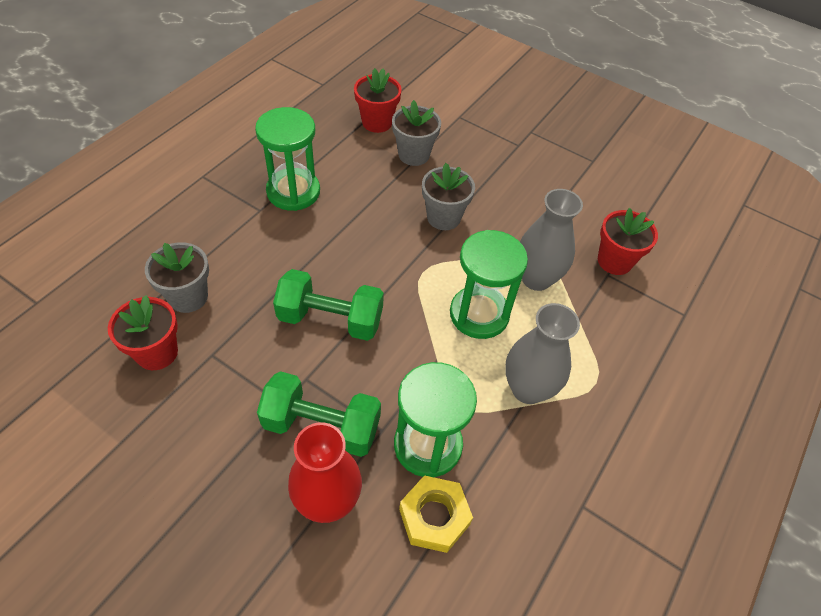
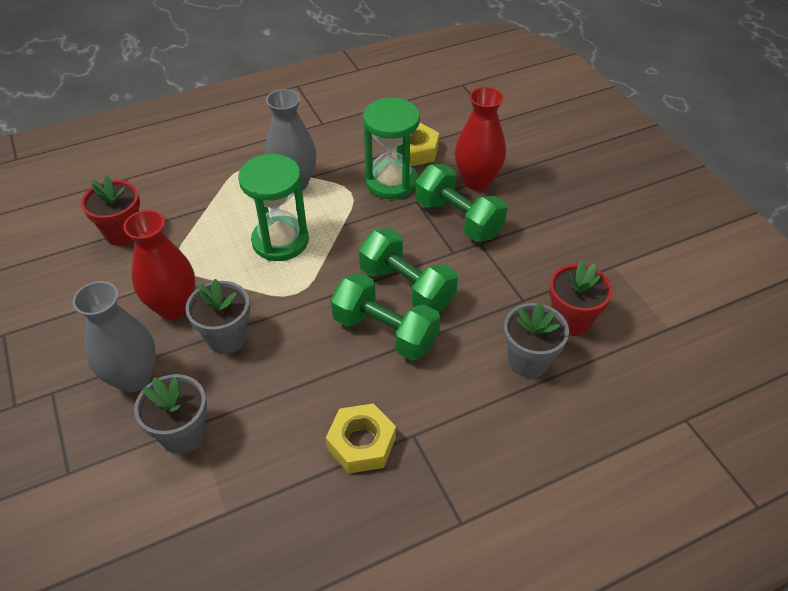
camera: 145 degrees left, 5 degrees down
(293, 192) = (361, 443): green hourglass -> yellow nut
(324, 271) = (385, 332): none -> green dumbbell
(377, 122) = (180, 514): red flower pot -> none
(505, 222) = (173, 307): none -> red vase
(536, 278) = (204, 247): grey vase -> grey vase (133, 377)

